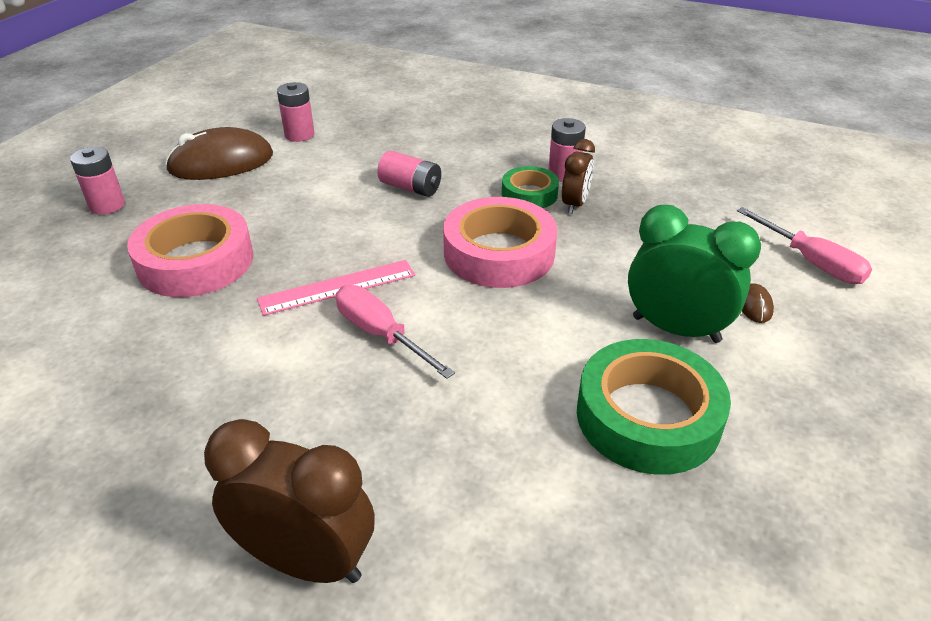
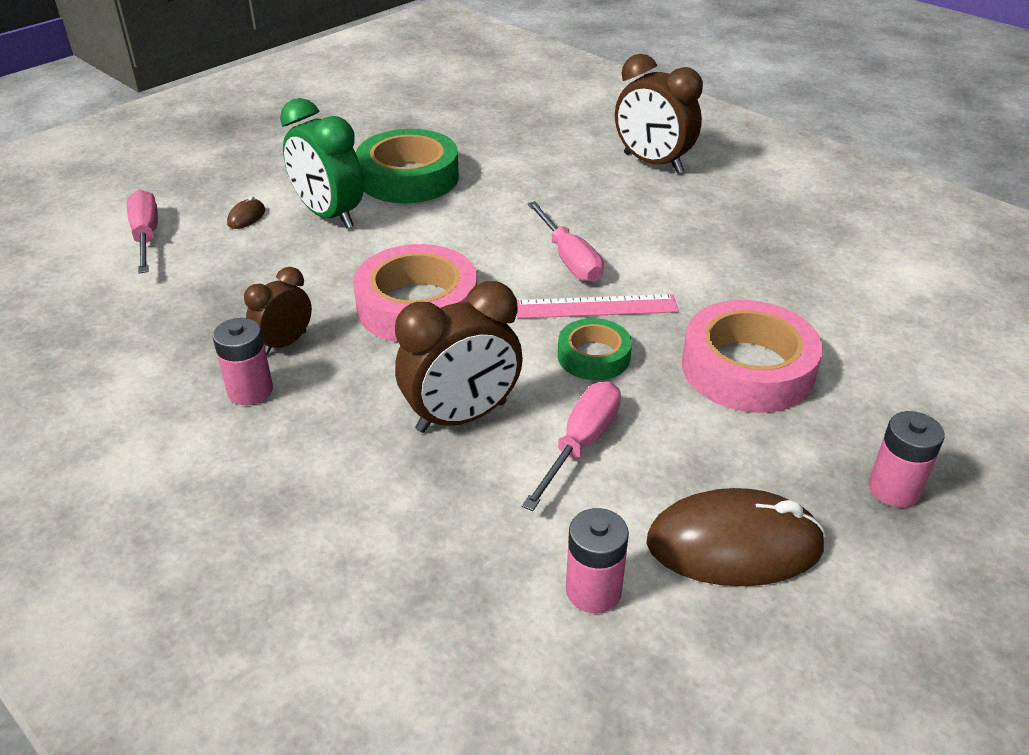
camera: 160 degrees left, 0 degrees up
(323, 189) = (580, 444): none -> pink screwdriver
(410, 188) = (462, 417): pink battery -> brown clock
(529, 194) = (322, 370): green tape -> green tape (593, 356)

